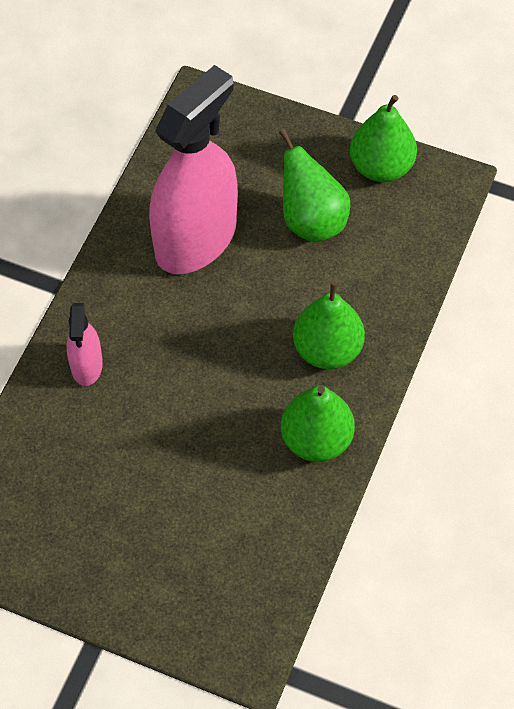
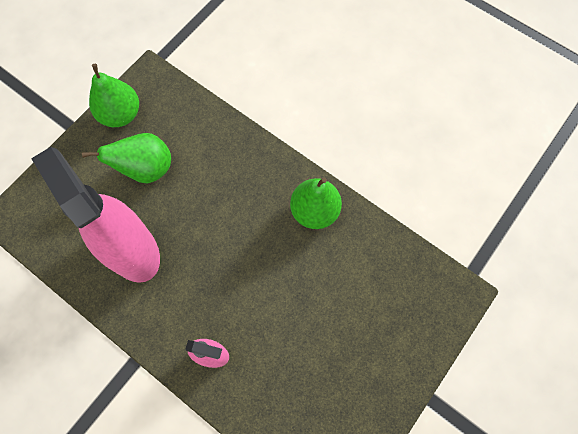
camera: 75 degrees left, 10 degrees up
(327, 350) = (250, 186): green pear -> none

